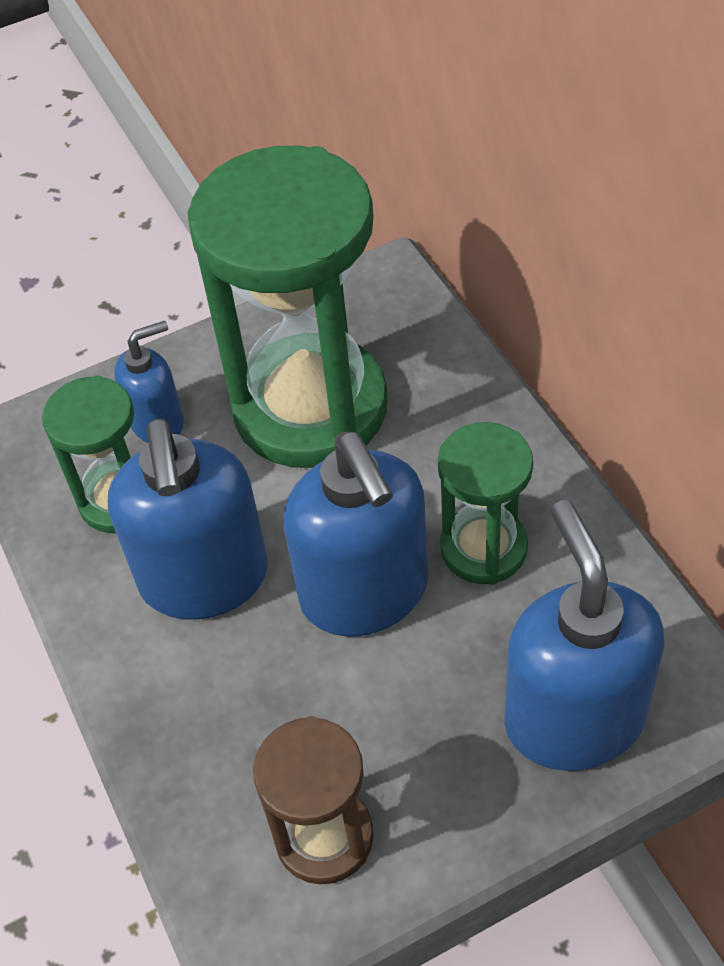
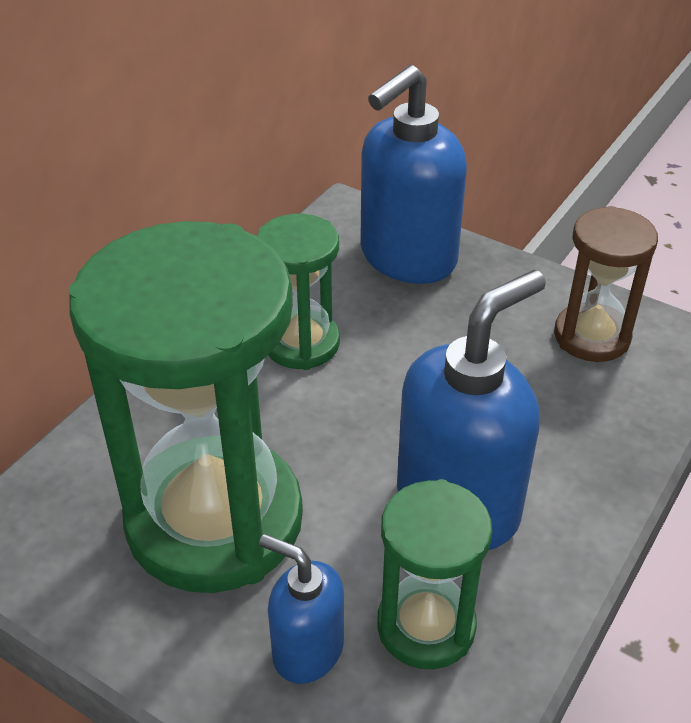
camera: 125 degrees left, 10 degrees down
(365, 593) = (391, 394): blue soap dispenser -> none

